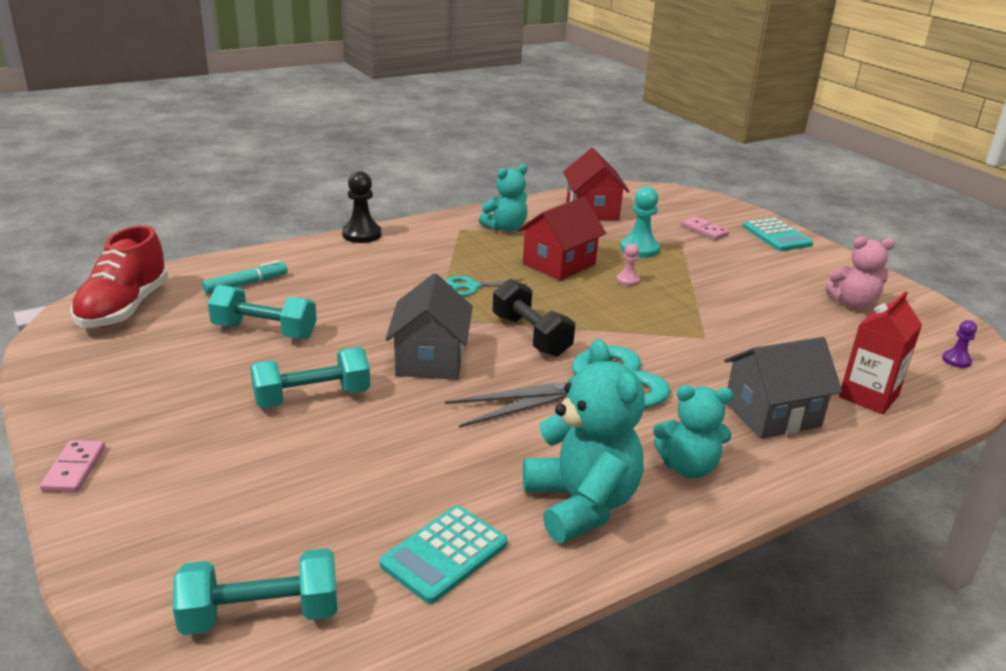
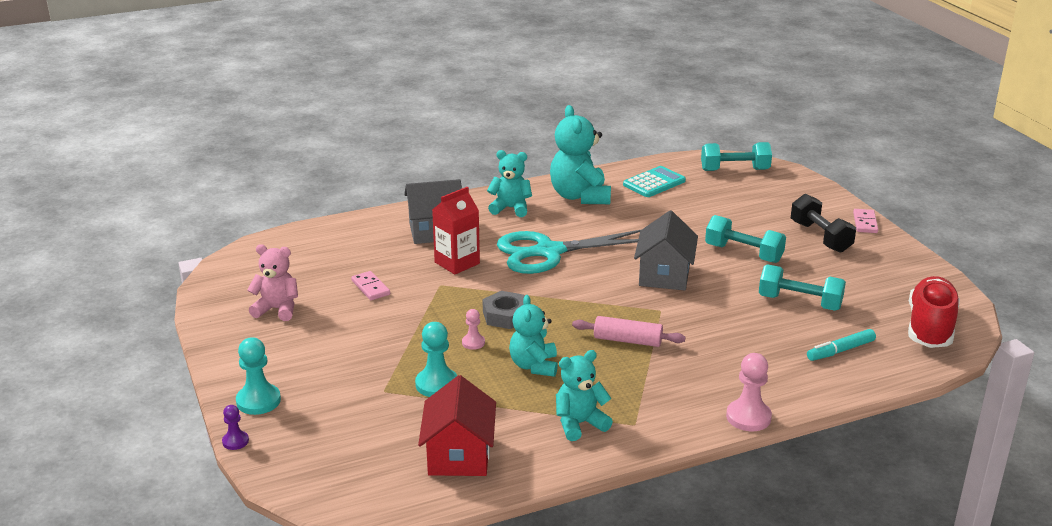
camera: 170 degrees left, 0 degrees up
(312, 397) = (743, 253): turquoise dumbbell -> turquoise dumbbell turned 45 degrees clockwise
(361, 234) = (748, 417): black pawn -> pink pawn
(471, 287) = (627, 340): turquoise scissors -> pink rolling pin
(531, 336) = (583, 290): black dumbbell -> black dumbbell (820, 237)
(559, 264) = (534, 366): red house -> turquoise teddy bear
(609, 306) = (505, 315): none -> grey nut
(704, 230) = (339, 413): pink domino -> pink domino (370, 288)
(776, 236) = (258, 401): turquoise calculator -> turquoise pawn
(868, 396) = (356, 238): red carton -> red carton (457, 263)
(956, 360) = (256, 259): purple pawn -> purple pawn (235, 441)

